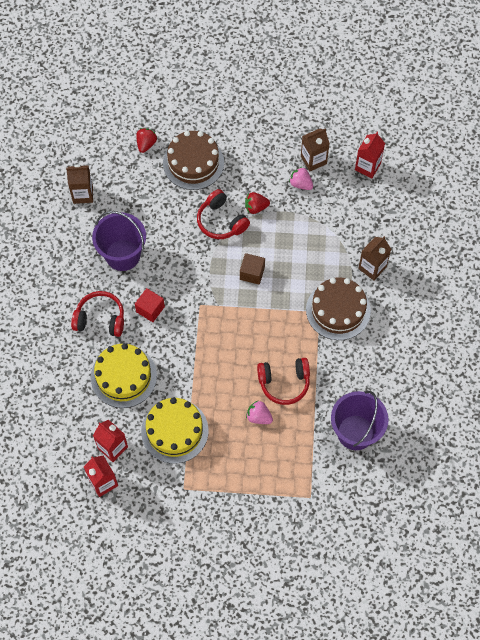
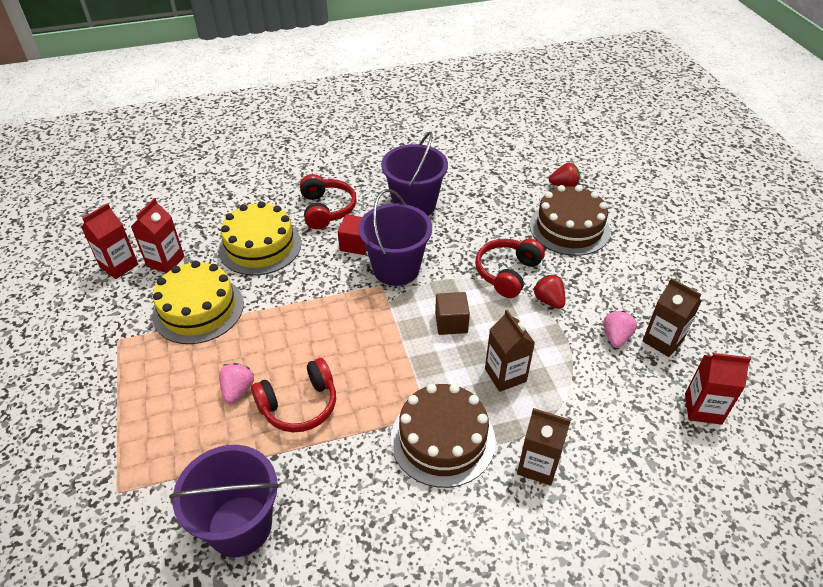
camera: 70 degrees right, 20 degrees down
(83, 194) = (470, 158): brown carton -> brown carton (505, 375)
(187, 290) = (396, 269): none -> purple bucket
(284, 383) = (299, 405): red headphones -> red headphones turned 90 degrees counterclockwise

